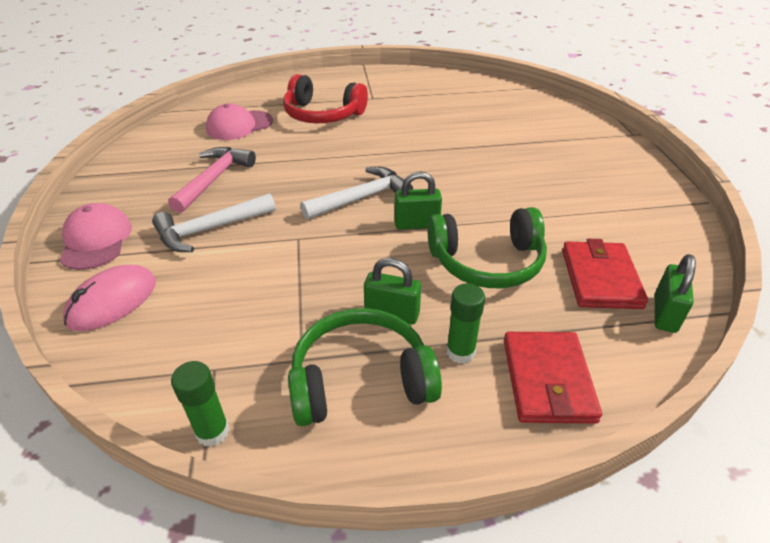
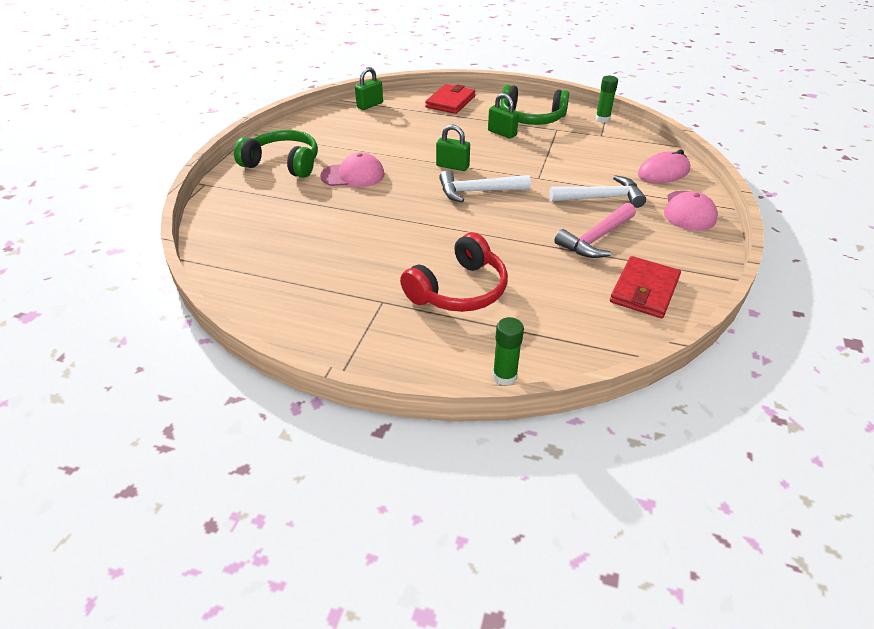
camera: 155 degrees left, 0 degrees up
(239, 125) = (562, 301): pink cap -> pink cap (353, 175)
(322, 115) = (459, 290): red headphones -> red headphones turned 90 degrees clockwise
(460, 352) = (479, 115): green glue stick -> green glue stick (504, 376)
(487, 262) = (430, 139): green headphones -> green headphones (283, 163)
(600, 278) = (379, 121): red wallet -> red wallet (644, 290)

